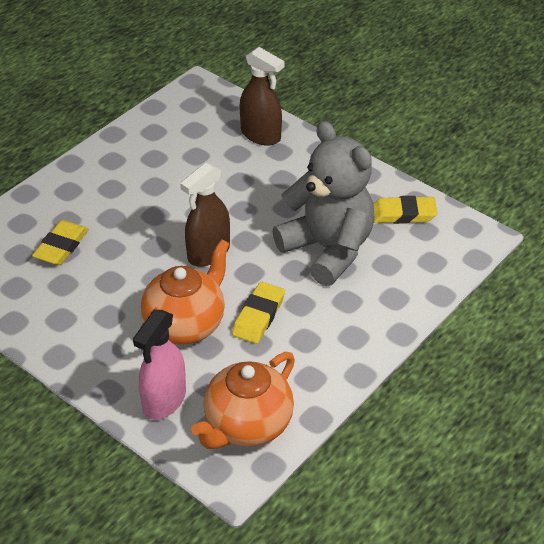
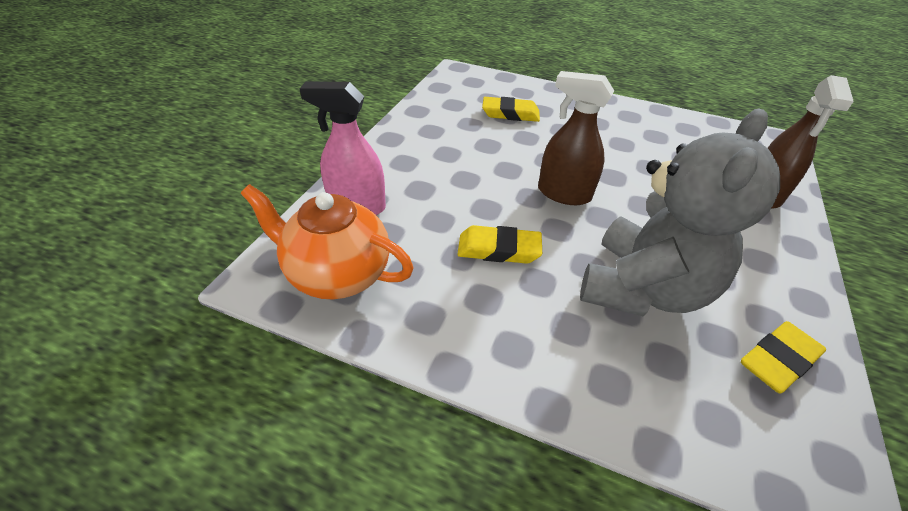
camera: 70 degrees right, 0 degrees up
(186, 324) = (460, 199): orange teapot -> none
(403, 214) = (778, 360): yellow eraser -> yellow eraser turned 75 degrees clockwise

